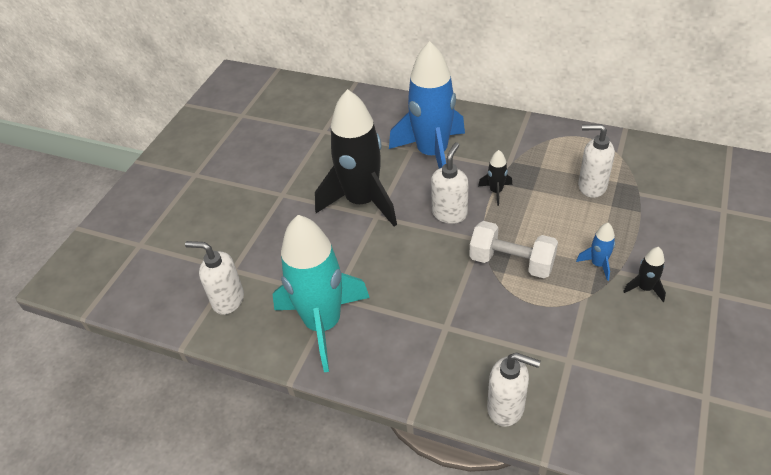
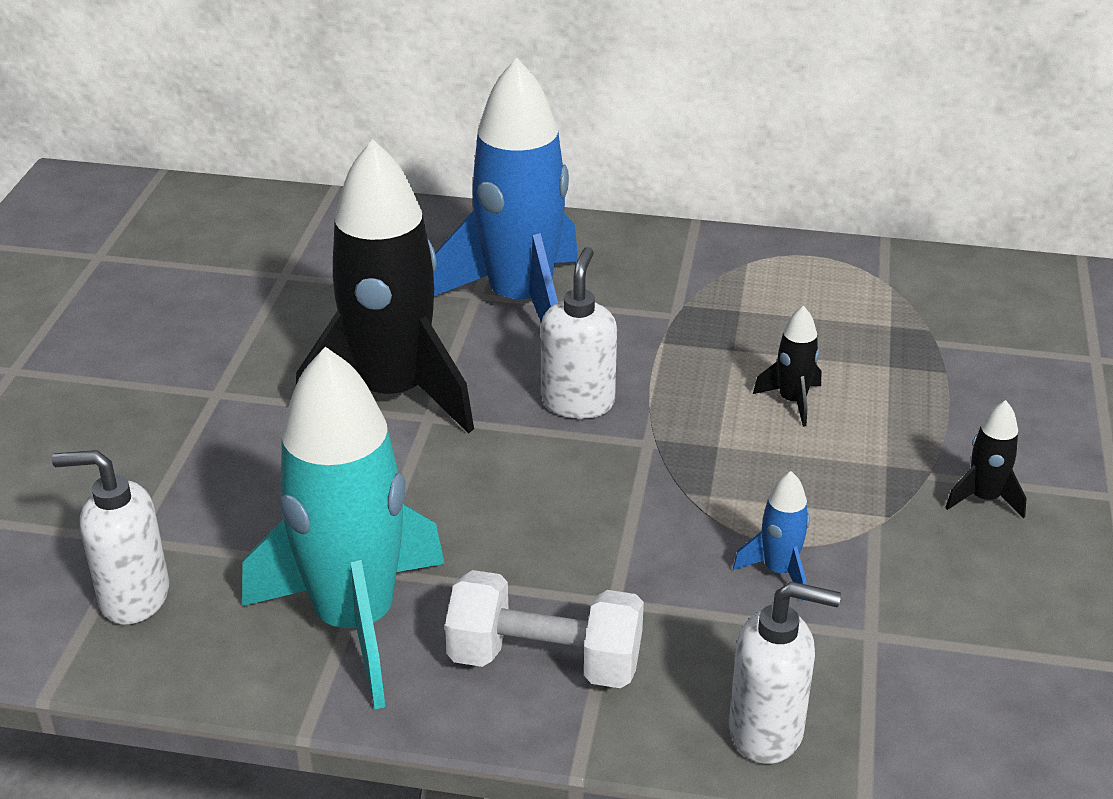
camera: 15 degrees left, 10 degrees down
(496, 191) = (662, 358): black rocket -> black rocket (792, 401)
(511, 262) = (720, 476): white dumbbell -> white dumbbell (545, 661)
(591, 186) = (844, 336): white soap dispenser -> none
(598, 264) = (887, 466): blue rocket -> blue rocket (778, 571)

